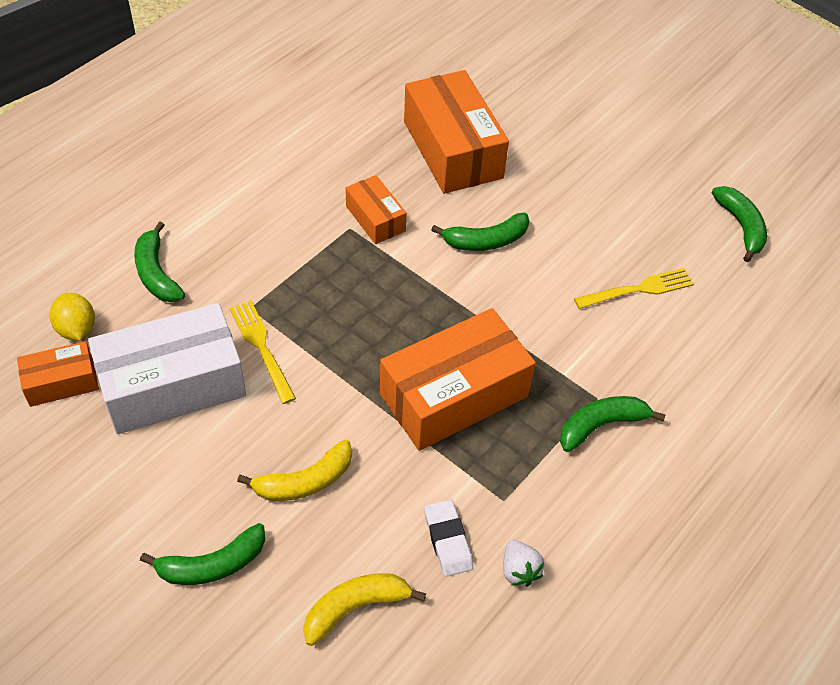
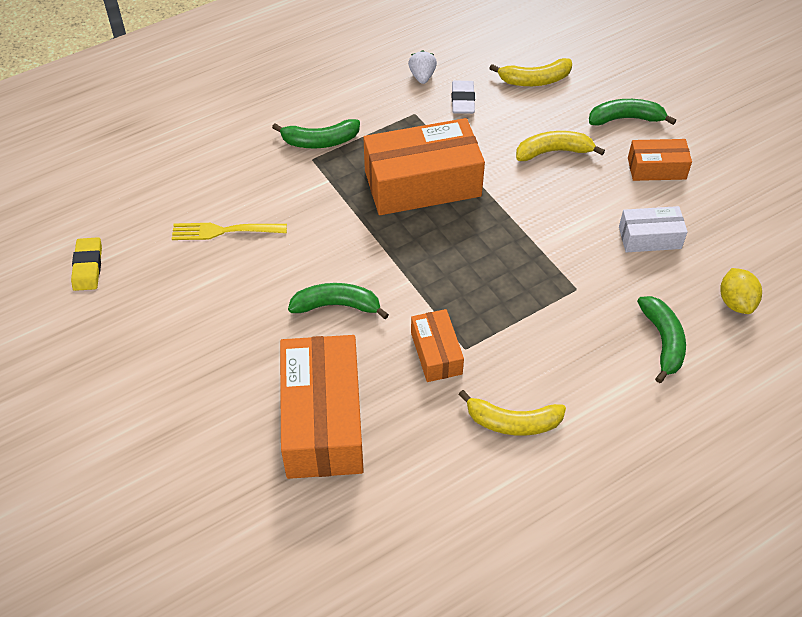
camera: 160 degrees left, 0 degrees up
(61, 382) = (744, 259): orange box -> orange box (656, 168)
(173, 385) = (649, 238): white box -> white box, size x0.52
(261, 347) = (571, 252): yellow fork -> none
(291, 179) = (512, 422): none -> yellow banana
(740, 227) = (88, 267): green banana -> yellow eraser

